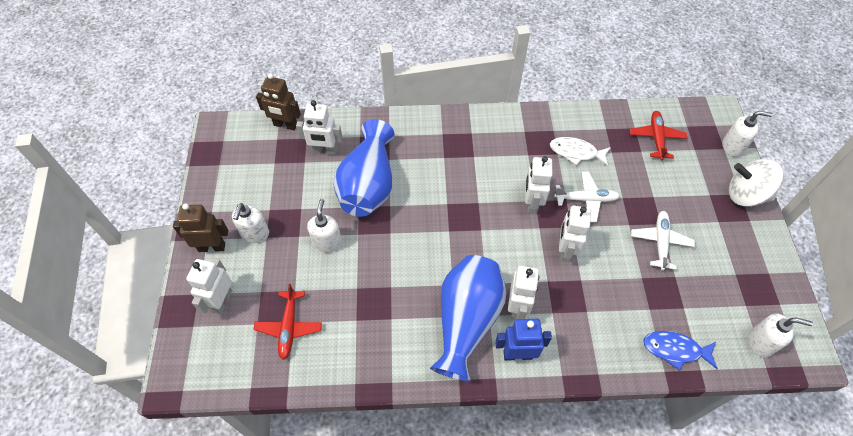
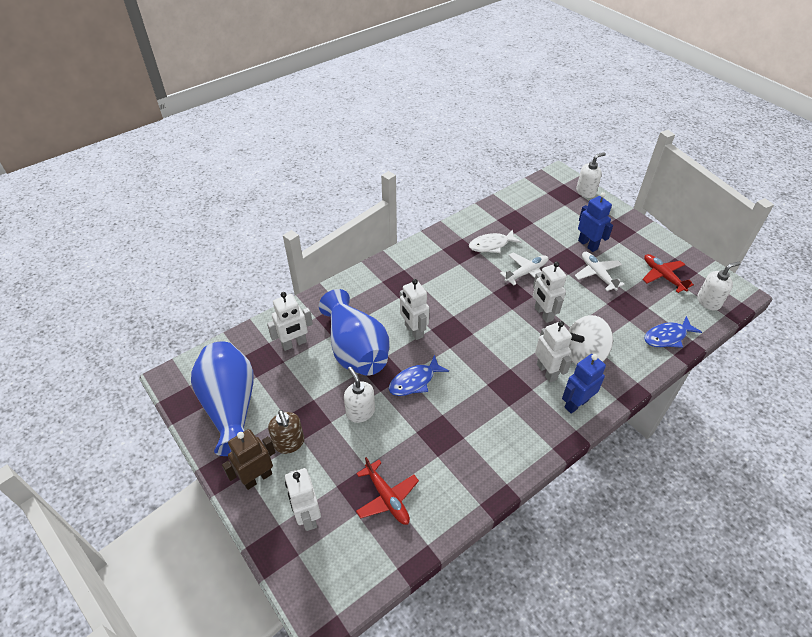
camera: 35 degrees left, 10 degrees down
(255, 234) = (289, 443): white soap dispenser -> brown soap dispenser
(285, 125) = (240, 342): brown robot -> none
(392, 243) = (414, 381): none -> blue fish
(466, 321) = (521, 403): blue vase -> blue vase (231, 406)
(531, 203) = (492, 295): white robot -> white robot (413, 331)
(656, 138) = (535, 209): red plane -> red plane (663, 276)
(680, 205) = (588, 245): none -> blue robot
(745, 195) = (619, 217): white spinning top -> white spinning top (584, 354)

